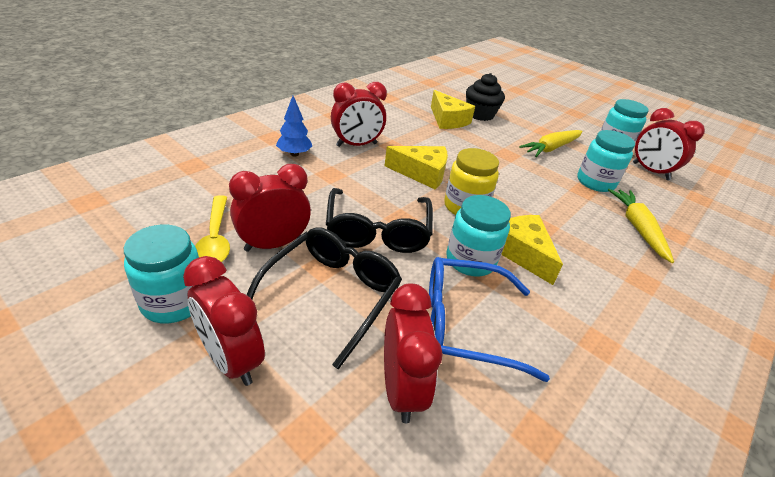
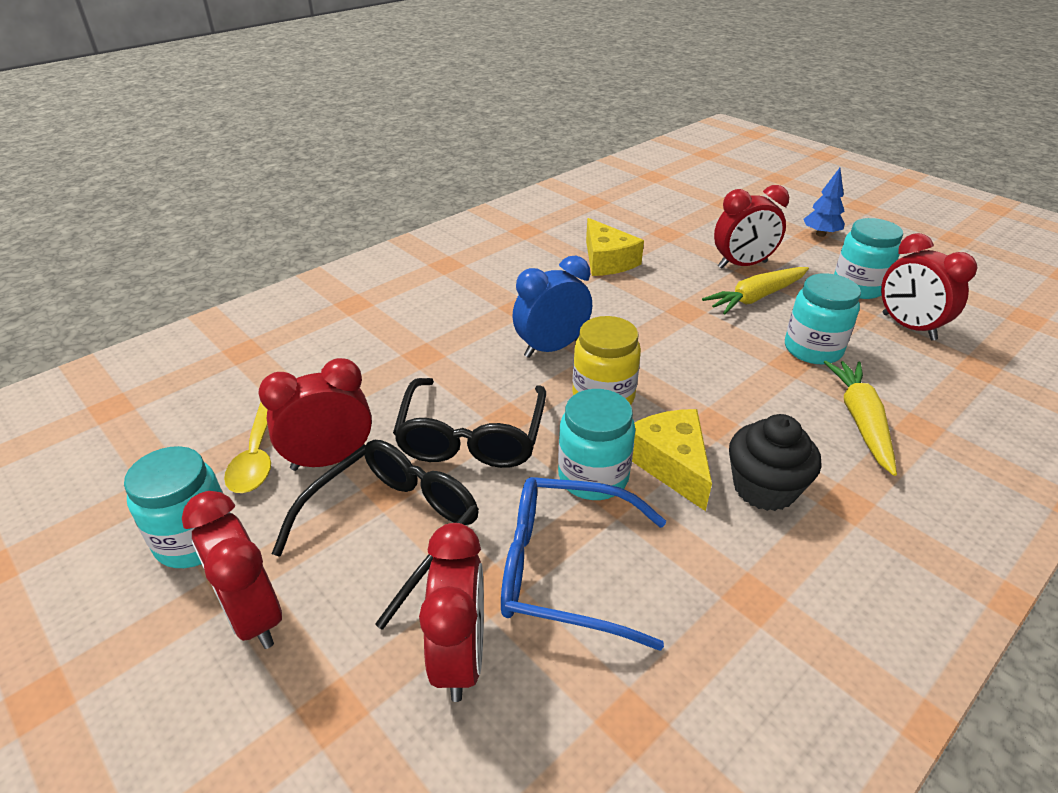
camera: 10 degrees right, 0 degrees up
(294, 154) = (379, 327): blue tree -> blue tree (820, 234)
(356, 145) = (466, 309): red clock -> red clock (742, 265)
(422, 173) = (551, 348): yellow cheese -> blue clock
(480, 114) = (658, 249): black cupcake -> black cupcake (764, 488)

